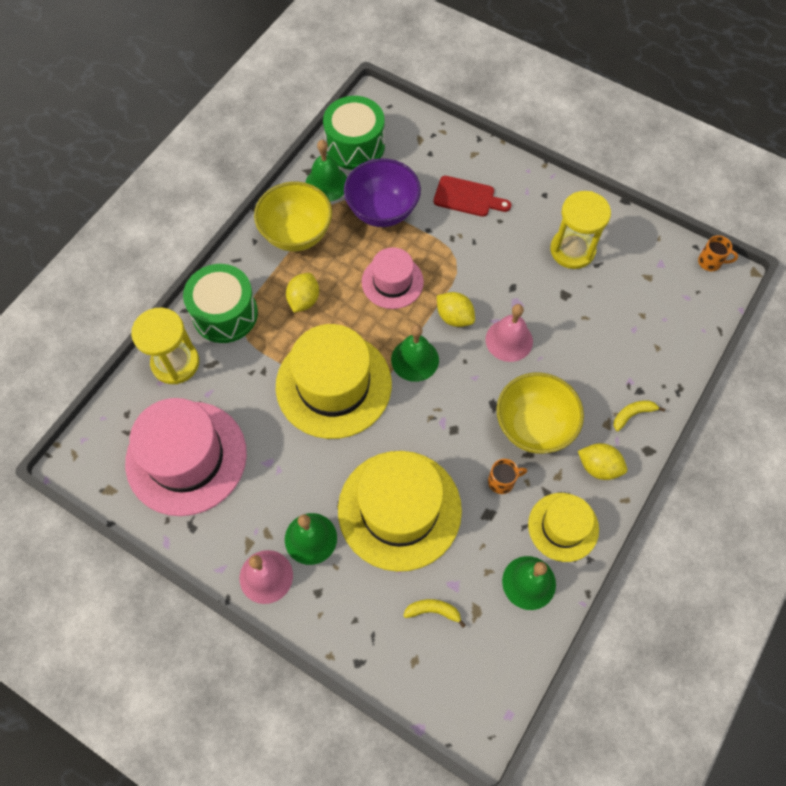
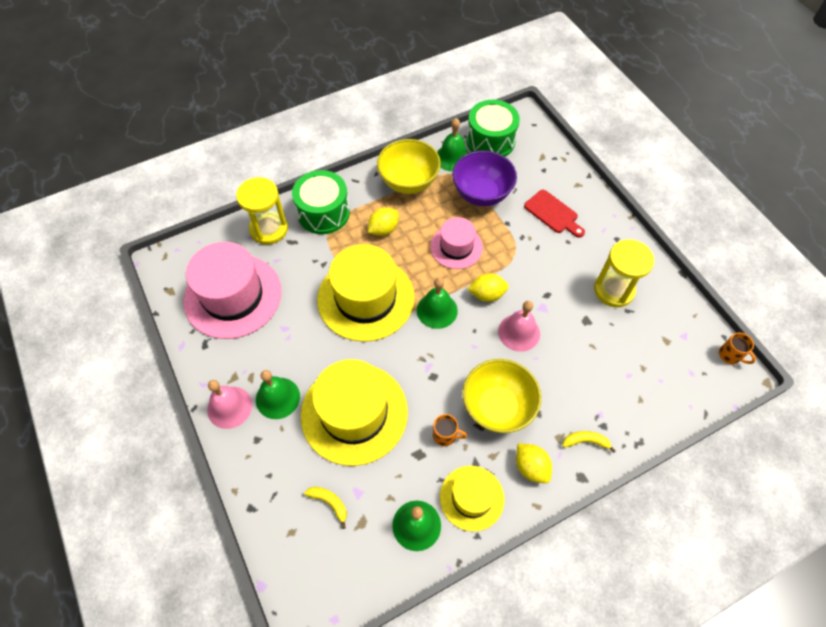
camera: 30 degrees right, 5 degrees down
(454, 317) = (487, 294): yellow lemon -> yellow lemon turned 75 degrees counterclockwise

